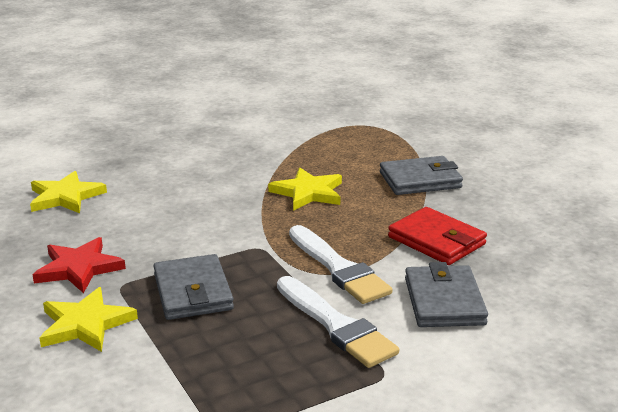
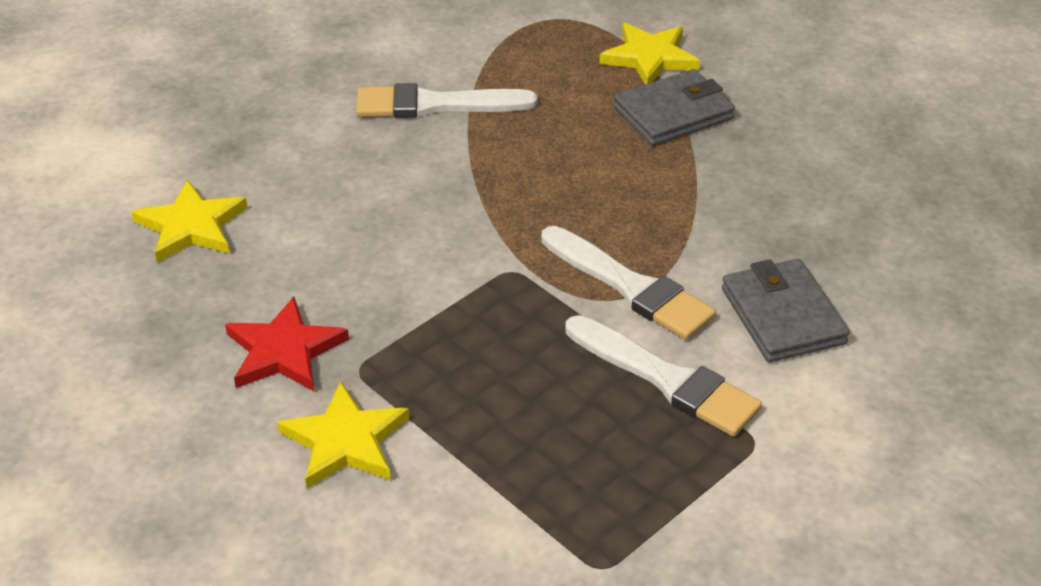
camera: 15 degrees left, 15 degrees up
(193, 292) = (460, 361): grey wallet -> none
(260, 157) = (435, 105): none -> white brush
(308, 193) = (533, 161): yellow star -> yellow star (650, 58)
(436, 241) = (735, 218): red wallet -> none

